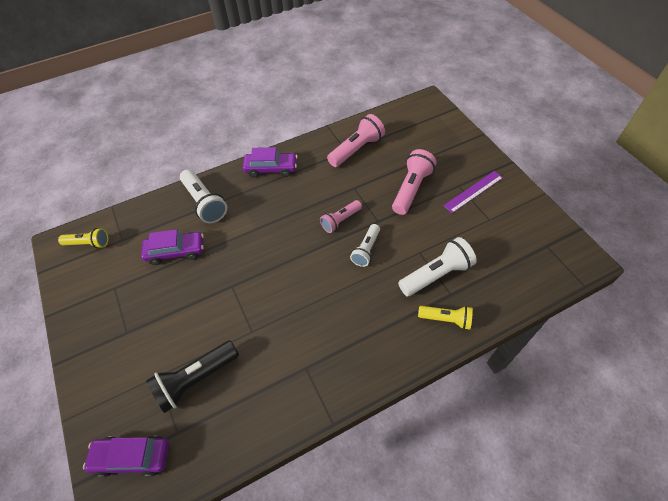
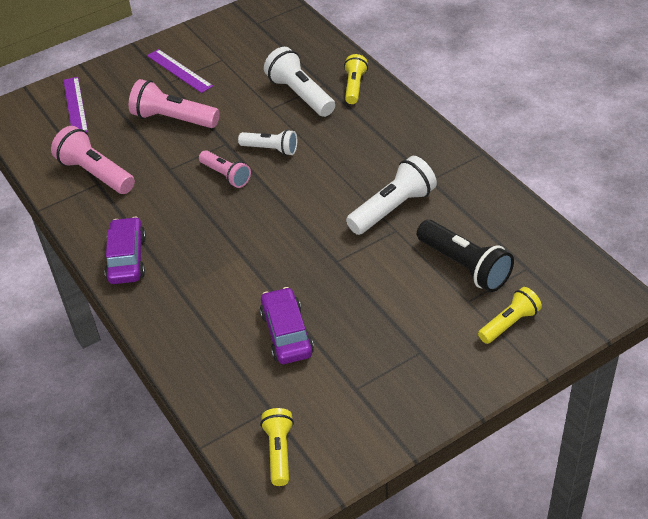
camera: 95 degrees left, 10 degrees down
(124, 404) = (509, 323): none -> yellow flashlight
(132, 457) = (563, 298): purple car -> none
(204, 203) = (195, 322): white flashlight -> white flashlight (393, 208)
(432, 134) = (75, 105): none -> purple ruler

